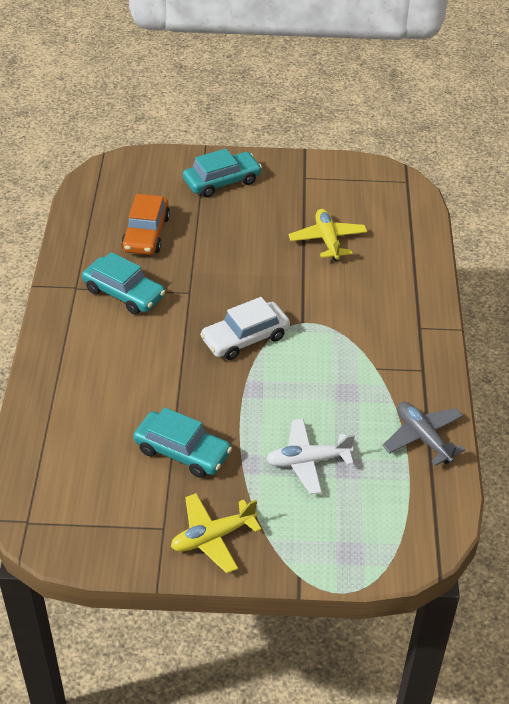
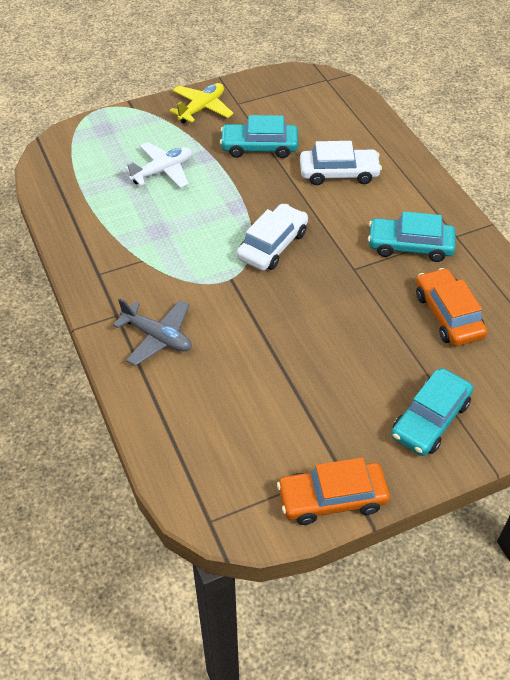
camera: 155 degrees right, 5 degrees up
(124, 387) = (339, 173): none -> white car
(320, 166) = (332, 498): none -> orange car
(327, 240) = (259, 383): yellow plane -> none
(423, 437) = (78, 217): grey plane -> grey plane (157, 337)

